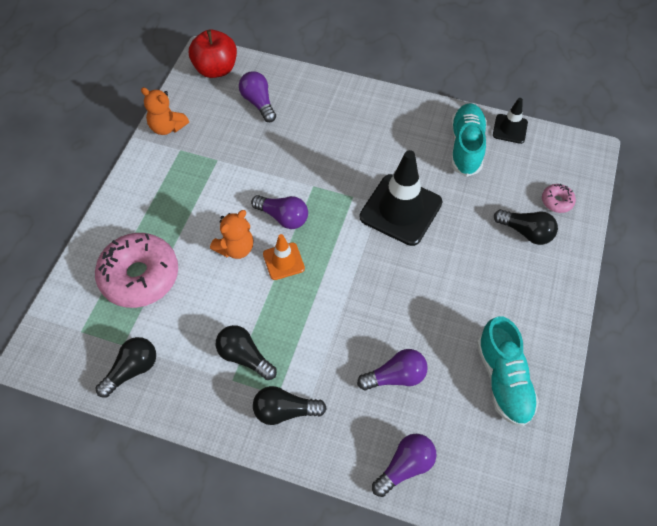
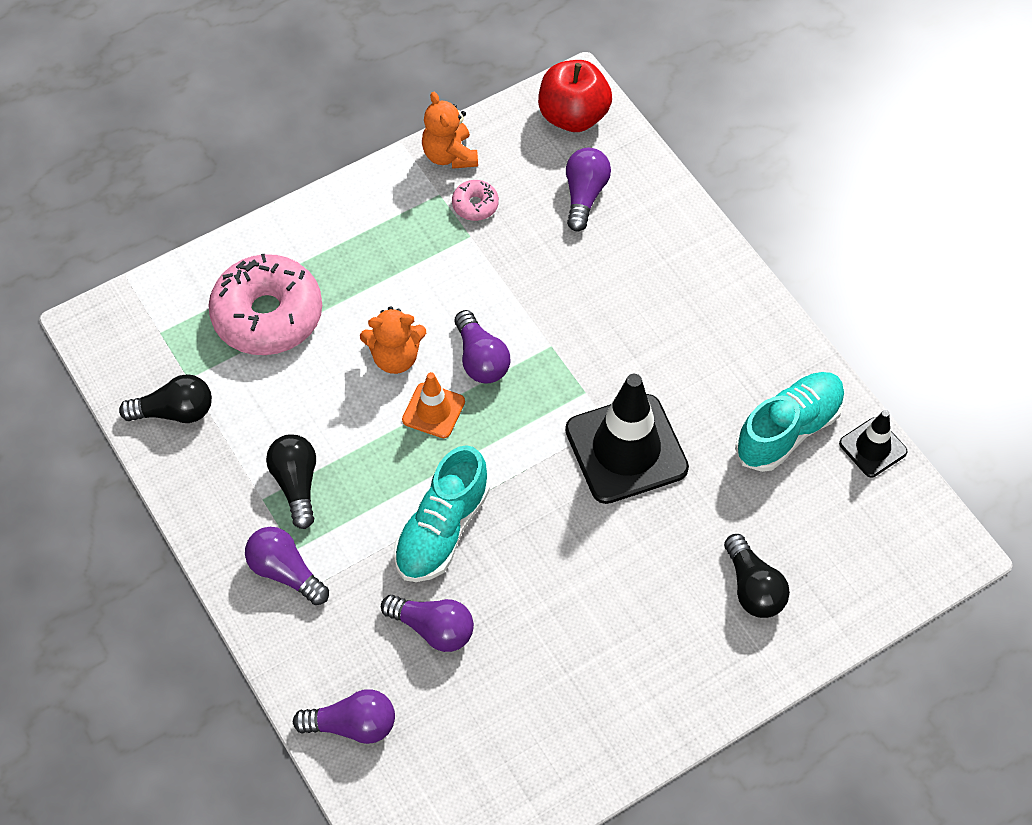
camera: 40 degrees right, 0 degrees up
(285, 411) = (285, 572): black light bulb -> purple light bulb
(503, 380) = (548, 726): turquoise shoe -> turquoise shoe (442, 530)
(557, 201) = (834, 581): pink donut -> pink donut (475, 205)

